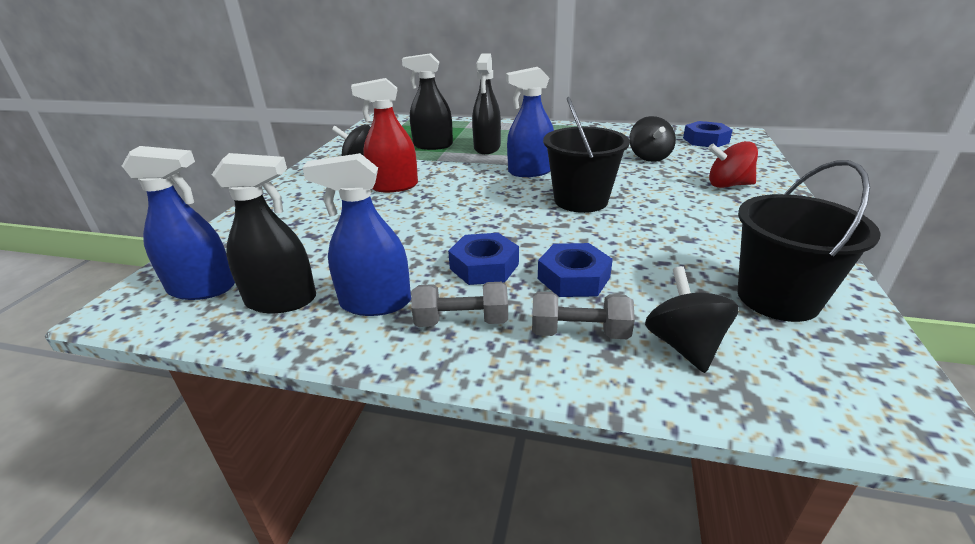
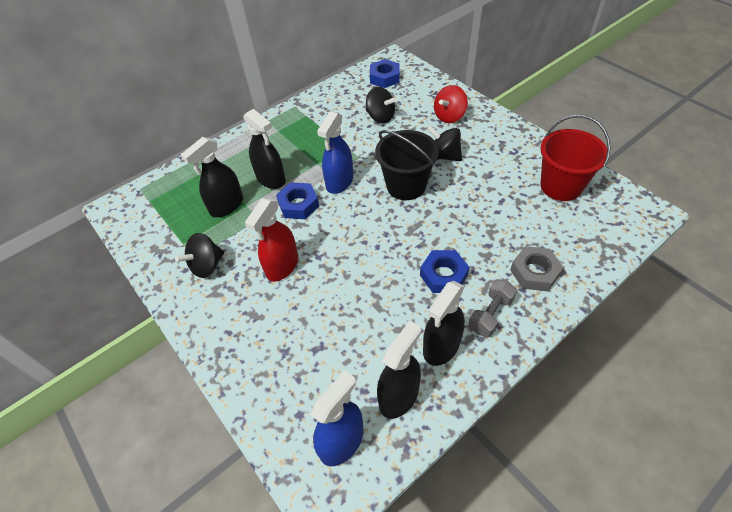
camera: 50 degrees left, 20 degrees up
(375, 303) = (441, 346): blue spray bottle -> black spray bottle
(573, 278) = (487, 244): blue nut -> blue nut (298, 205)
(579, 332) = (534, 272): grey dumbbell -> grey nut
(684, 345) = (569, 242): black spinning top -> black spinning top (444, 156)
(777, 298) = (561, 186): black bucket -> red bucket

